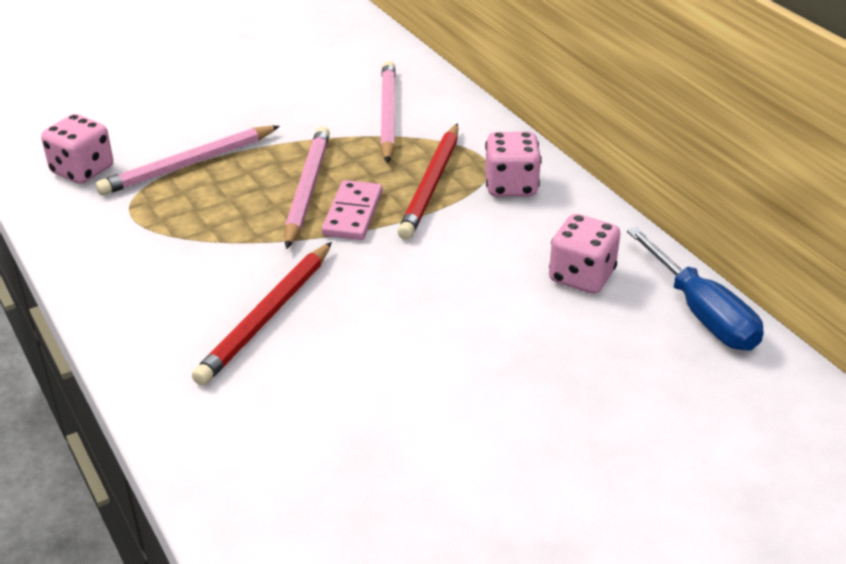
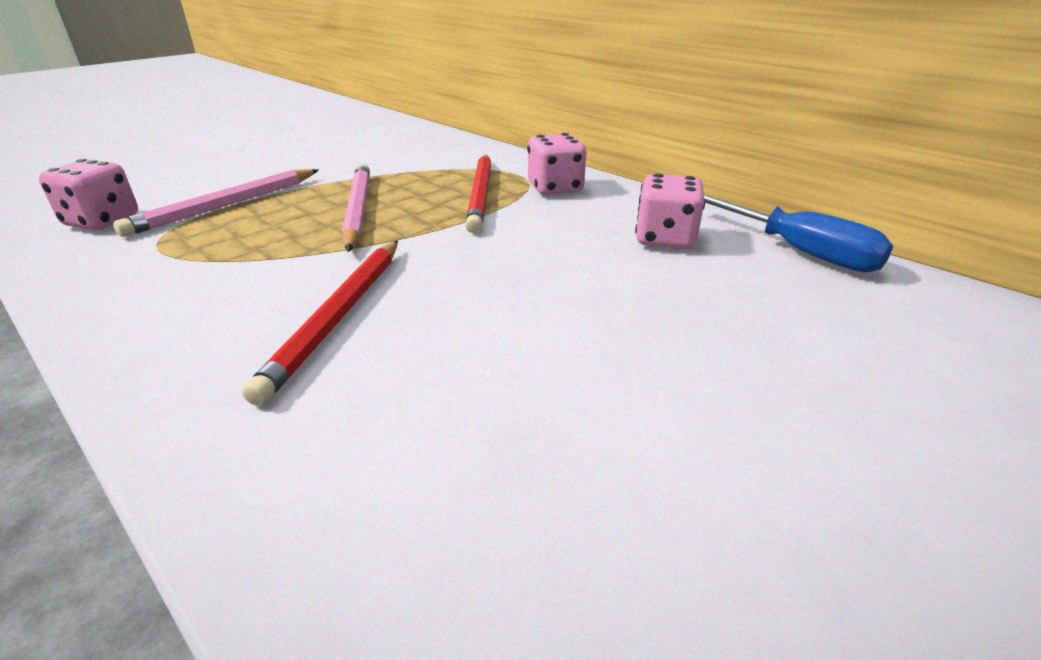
camera: 15 degrees left, 5 degrees down
(352, 213) = (411, 221): pink domino -> none
(387, 115) = (419, 158): pink pencil -> none

